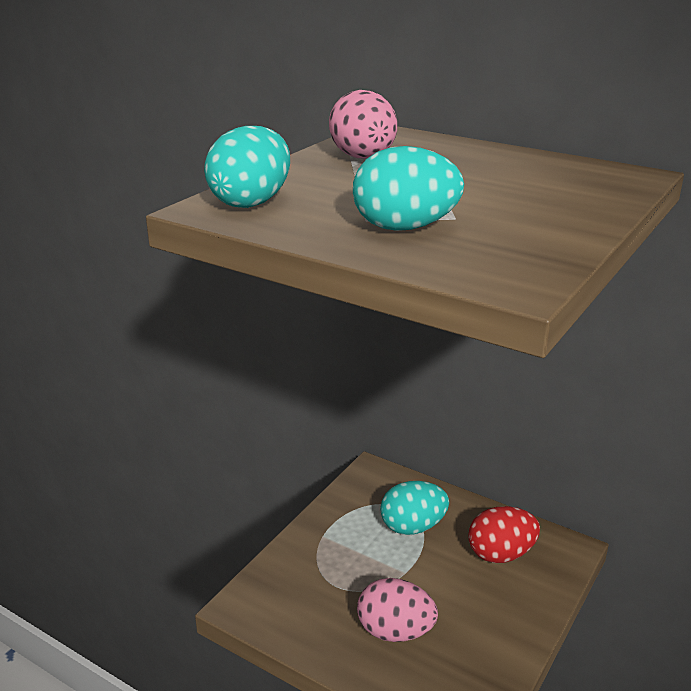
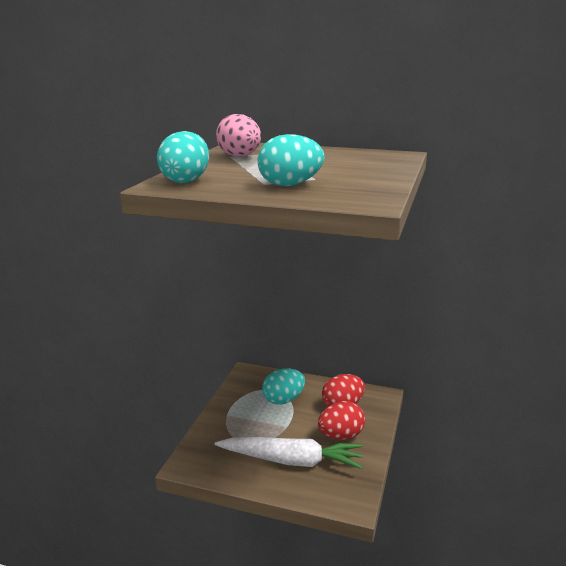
camera: 15 degrees left, 5 degrees down
(395, 631) = (292, 461): pink egg -> white carrot
(483, 604) = (341, 435): none -> red egg

